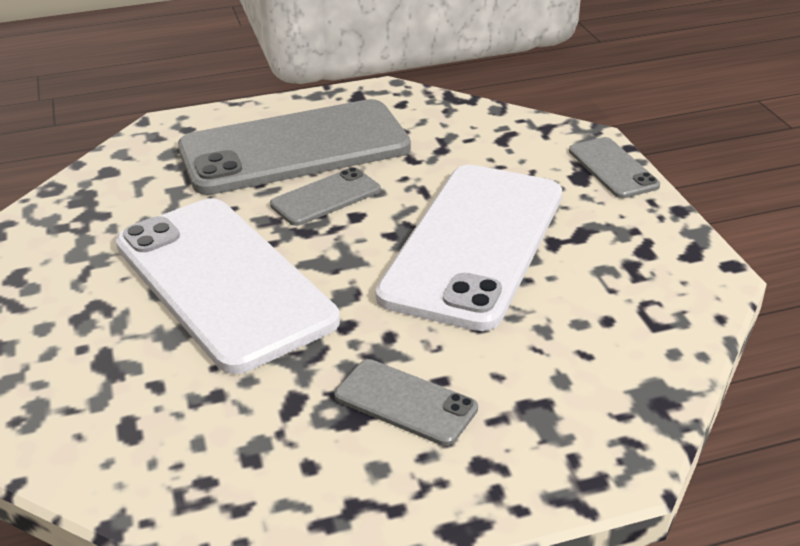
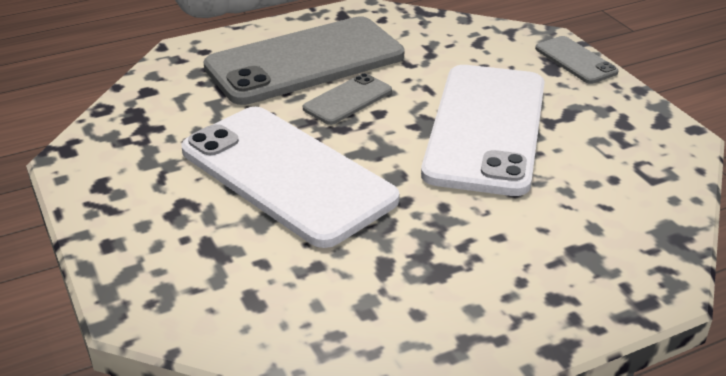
camera: 10 degrees left, 0 degrees up
(405, 402) = (477, 257): grey phone -> none

